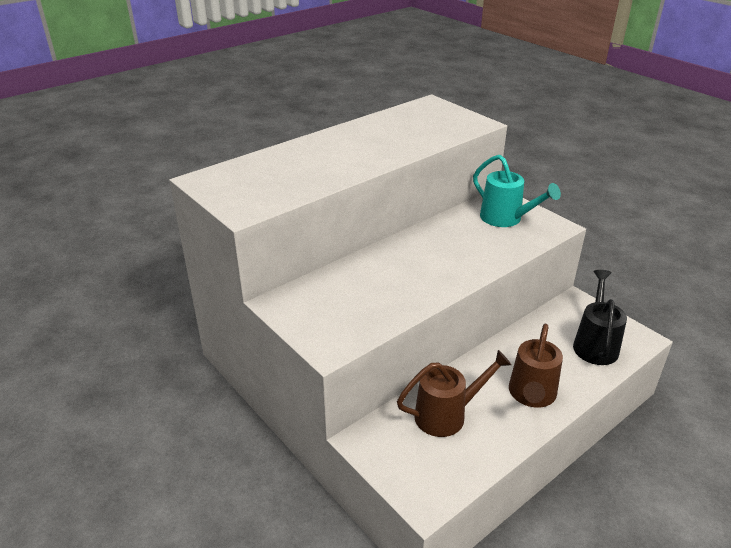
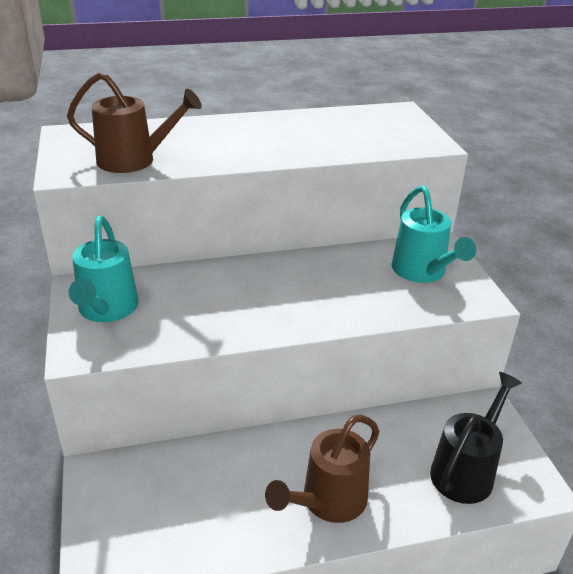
camera: 25 degrees right, 0 degrees up
(317, 313) = (106, 310): none -> turquoise watering can
(447, 415) = (210, 483): brown watering can -> brown watering can (135, 161)

